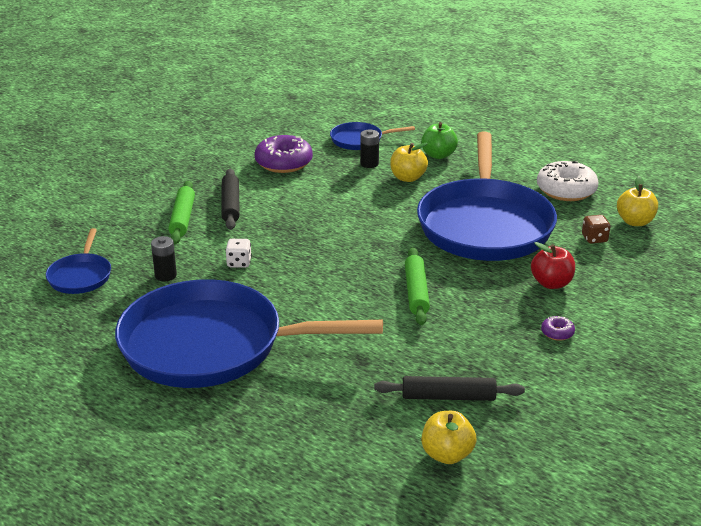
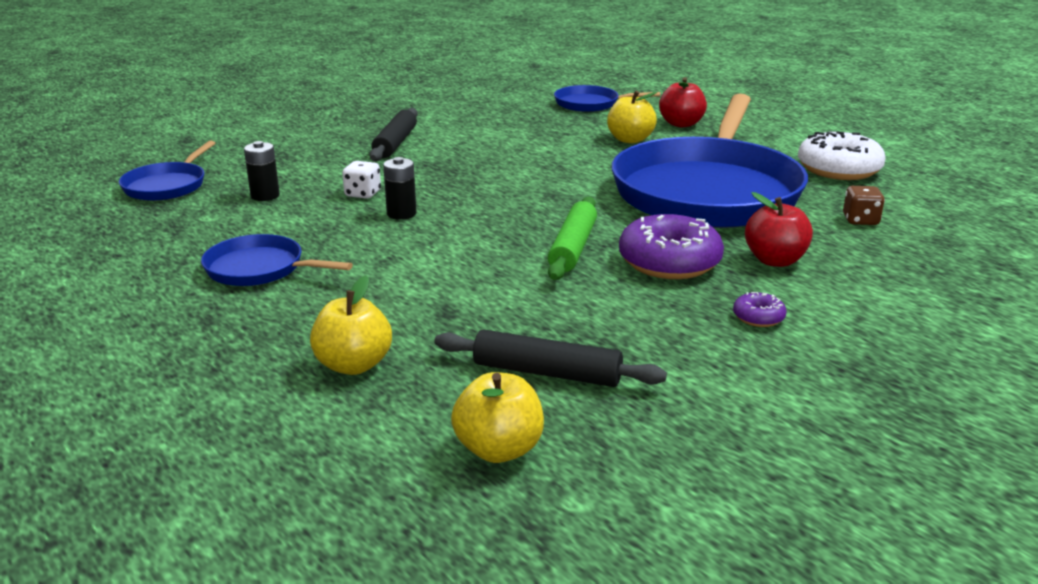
camera: 15 degrees right, 5 degrees down
(182, 218) = (329, 149): green rolling pin -> none
(210, 345) = (259, 269): blue pan -> blue pan, size x0.43
(284, 163) = (486, 114): purple donut -> purple donut (669, 262)
(369, 164) = (589, 124): black battery -> black battery (401, 214)
(438, 155) = (681, 124): green apple -> red apple
(635, 222) = (928, 209): yellow apple -> yellow apple (353, 365)

